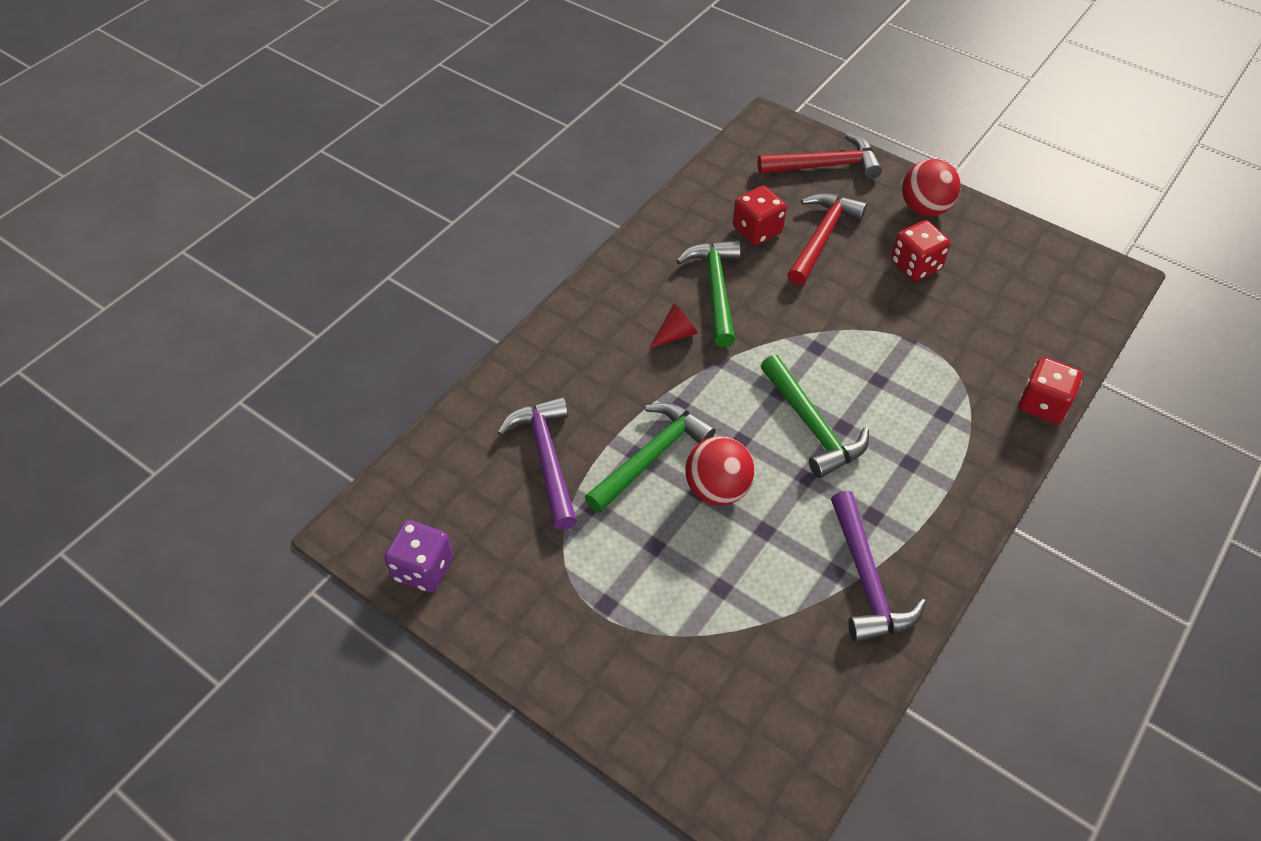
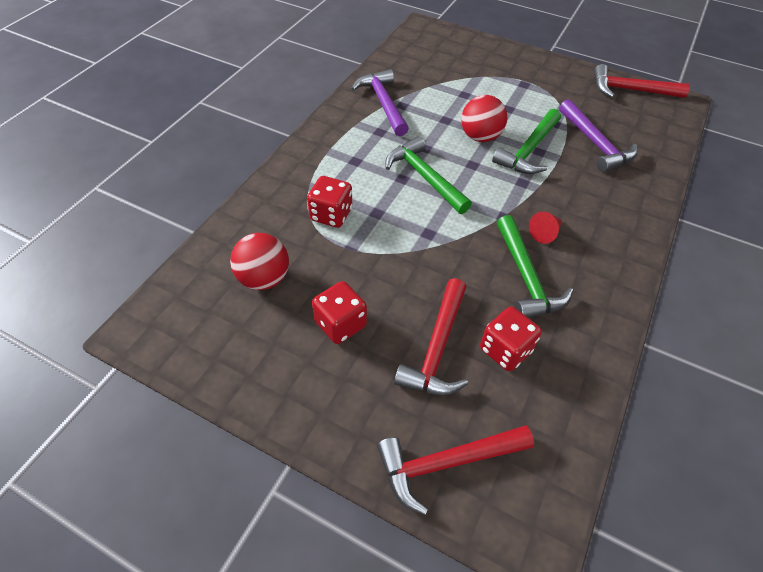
camera: 170 degrees right, 0 degrees up
(423, 569) = (630, 90): purple dice -> red hammer
(924, 208) = (325, 404): red ball -> red ball (264, 278)
(1042, 404) = (250, 206): red dice -> red dice (331, 214)

